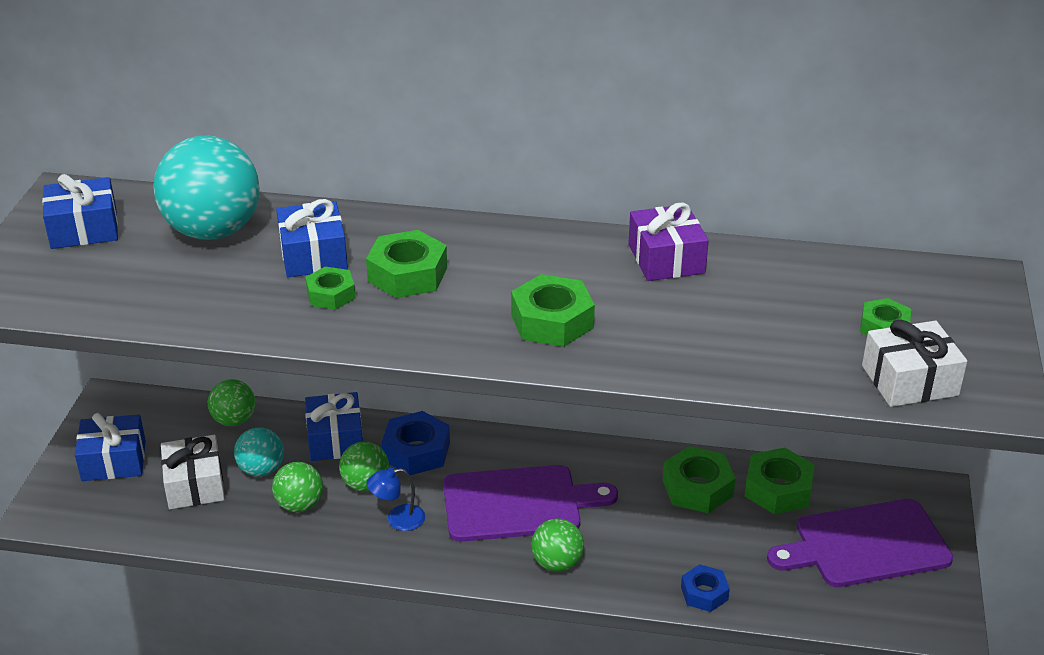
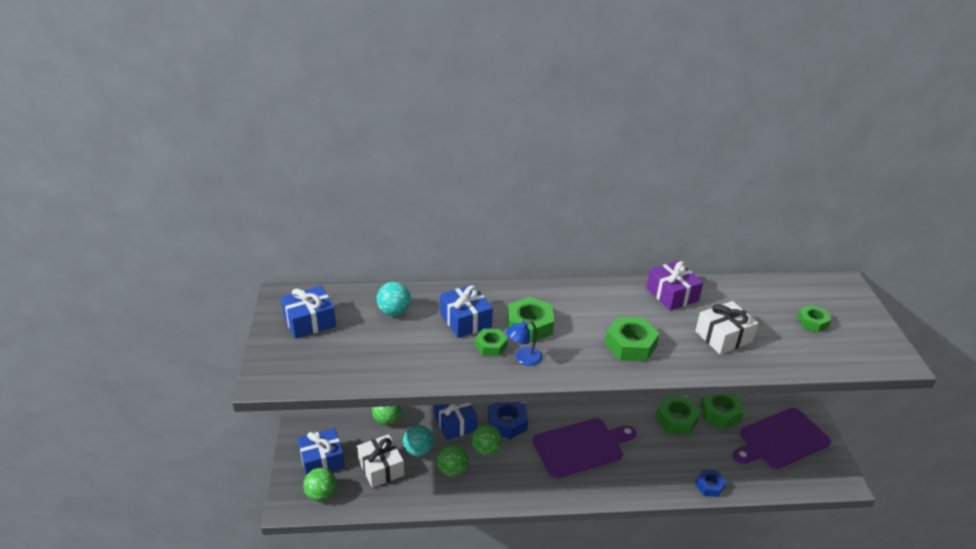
camera: 15 degrees left, 0 degrees up
(213, 231) = (394, 312): turquoise ball -> turquoise ball, size x0.52
(397, 519) = (515, 470): blue lamp -> blue lamp (523, 358)
(557, 563) = (620, 482): green ball -> green ball (321, 494)
(909, 380) = (844, 354): white gift -> white gift (723, 337)

